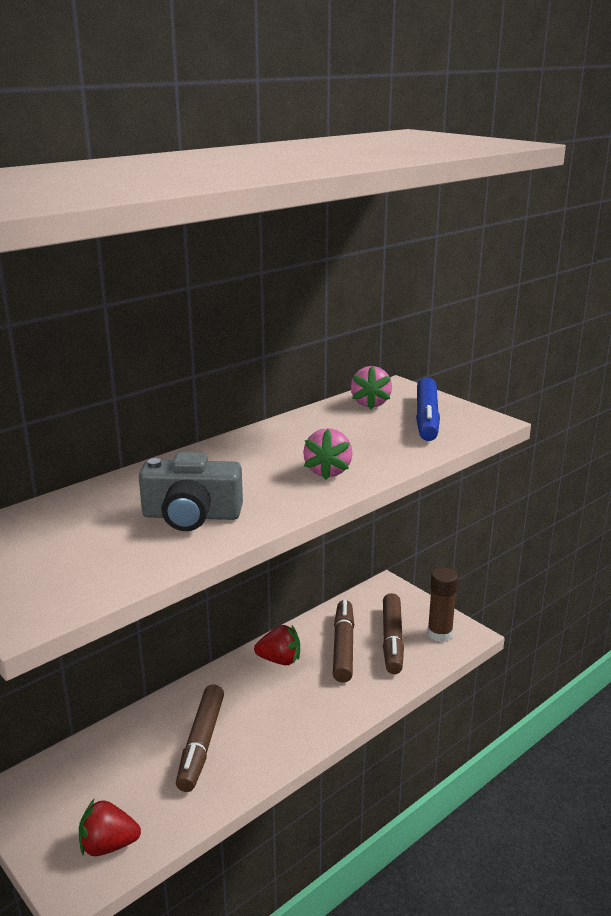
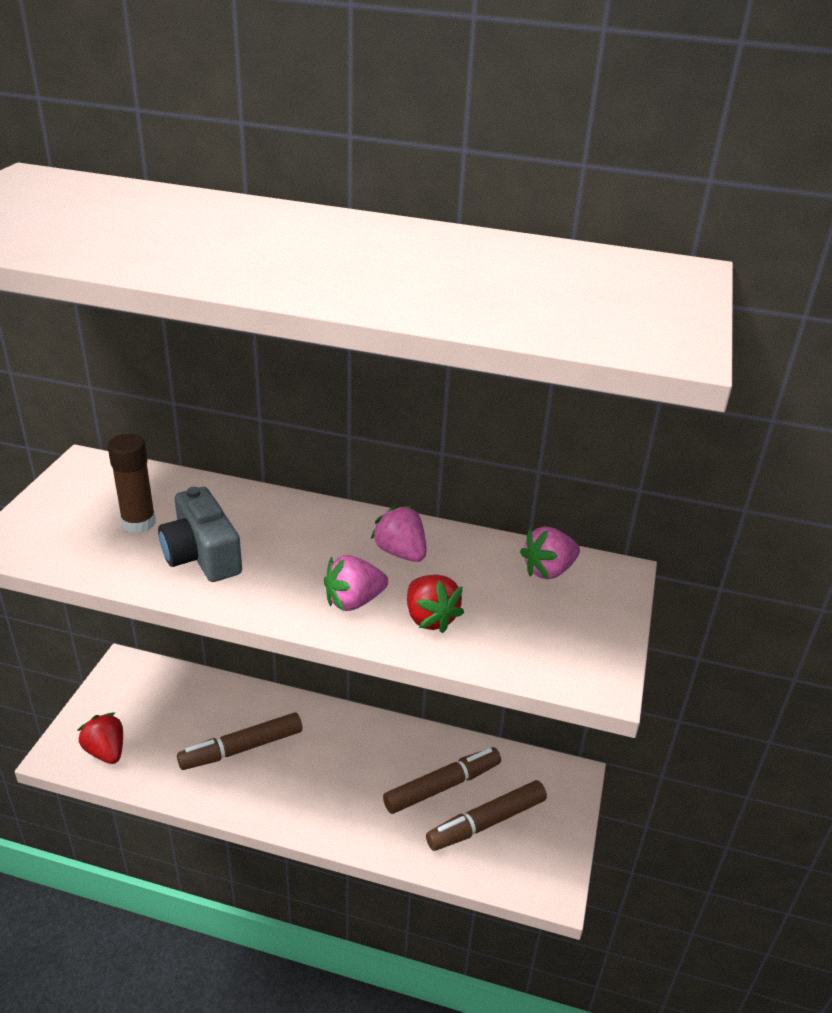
camera: 55 degrees right, 10 degrees up
(279, 660) = (385, 746): red strawberry -> red strawberry (430, 618)
(292, 441) = (401, 552): none -> pink strawberry
(427, 418) = (554, 626): blue marker -> none
(439, 634) = (532, 861): brown glue stick -> brown glue stick (138, 522)

